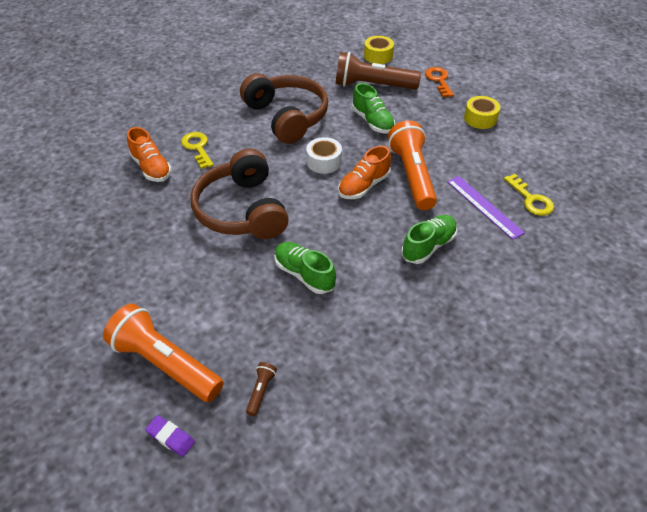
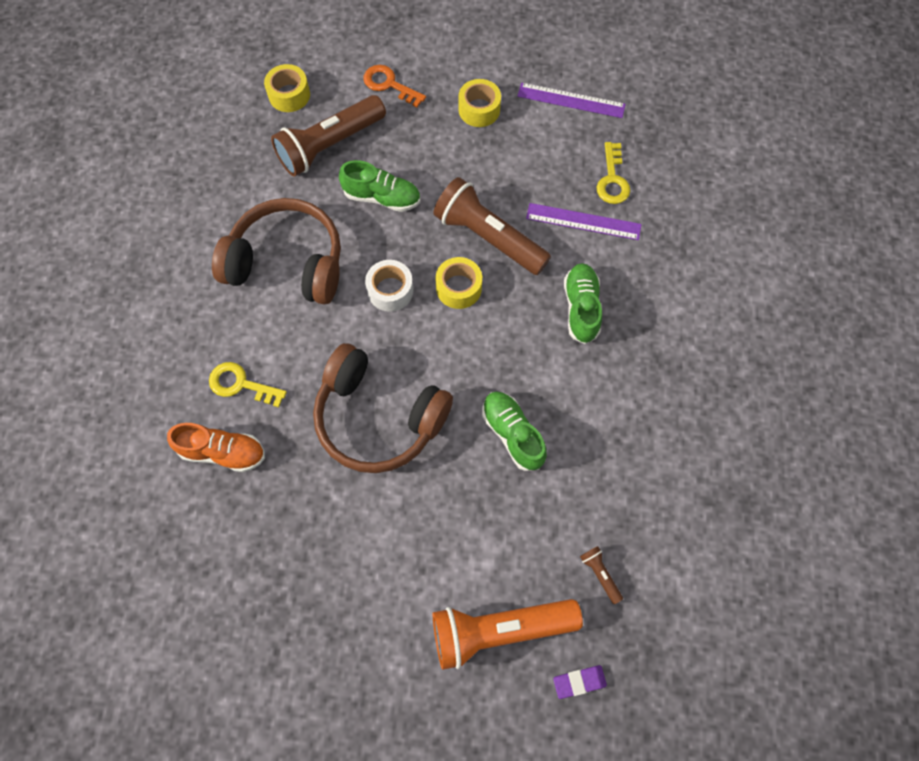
camera: 45 degrees left, 20 degrees up
(304, 274) = (512, 434): green shoe -> green shoe turned 60 degrees clockwise
(364, 186) = (458, 288): orange shoe -> yellow tape
(412, 175) = (488, 237): orange flashlight -> brown flashlight
(531, 199) = (612, 179): yellow key -> yellow key turned 75 degrees clockwise
(548, 147) = (571, 100): none -> purple ruler

